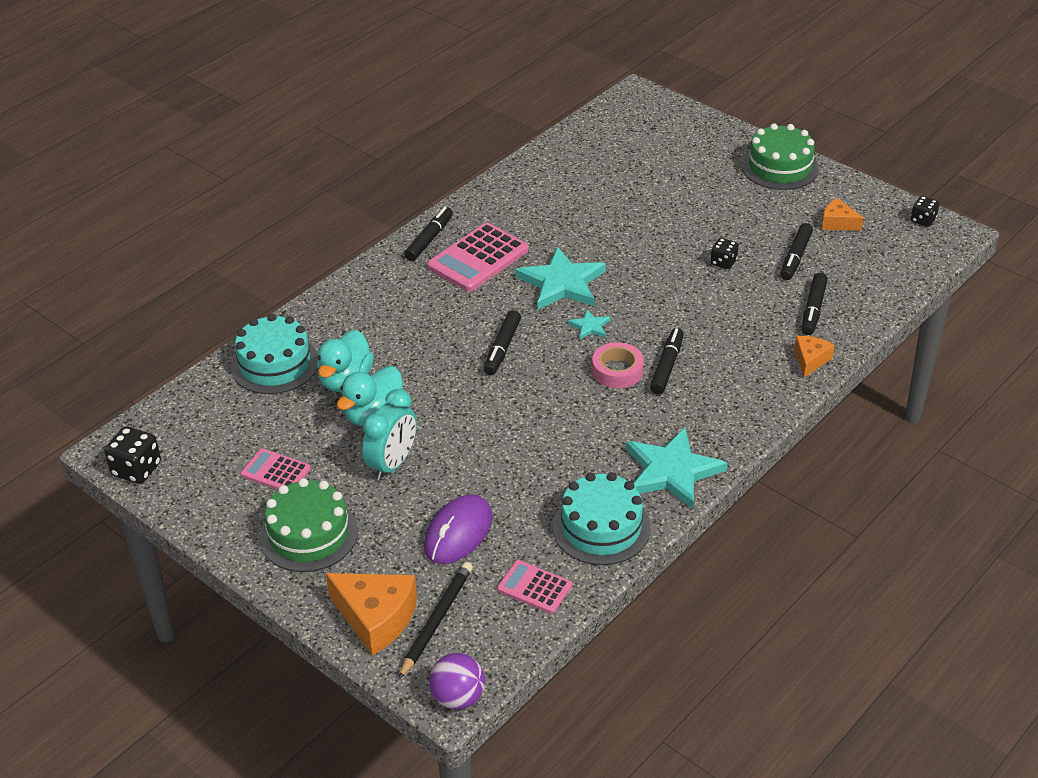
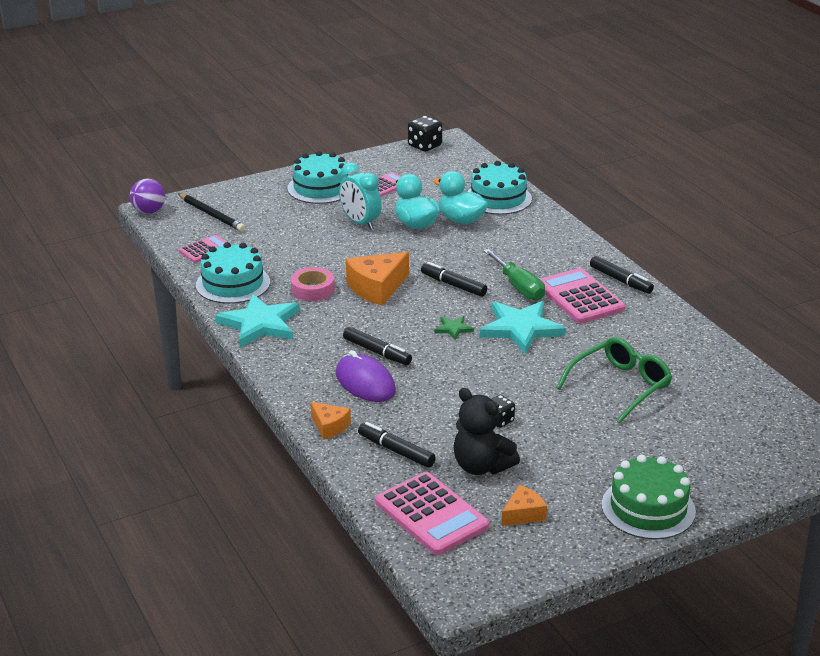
camera: 110 degrees right, 10 degrees down
(309, 534) = (320, 188): green cake -> turquoise cake
(376, 618) = (232, 198): orange cheese -> orange cheese (377, 288)
(458, 533) = (276, 234): purple mouse -> purple mouse (365, 382)
(480, 302) = (519, 287): none -> green screwdriver
(590, 326) = (453, 329): turquoise star -> green star
(617, 371) = (389, 328): pink tape -> pink tape (312, 289)
(621, 207) = (620, 386): none -> green glasses
(795, 257) = (481, 466): black marker -> black teddy bear
(878, 268) = (431, 514): none -> pink calculator
(923, 220) = (495, 579): black dice -> none

